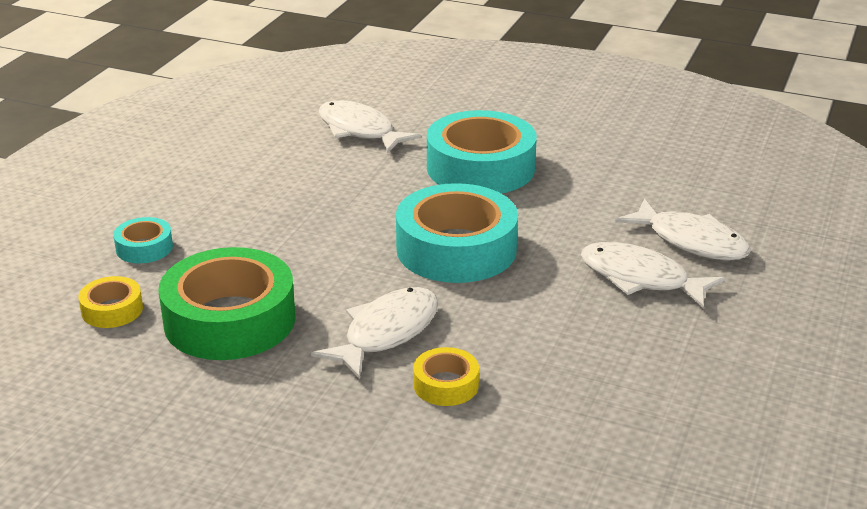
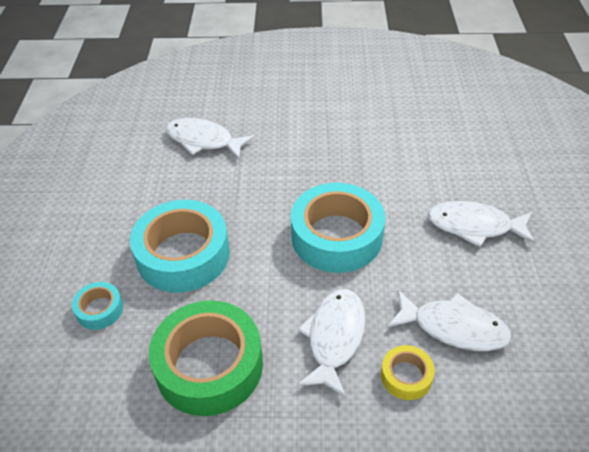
camera: 20 degrees left, 15 degrees up
(112, 310) = (107, 387): yellow tape -> none
(480, 168) = (309, 153): turquoise tape -> turquoise tape (183, 255)
(691, 241) = (485, 182): white fish -> white fish (454, 327)

